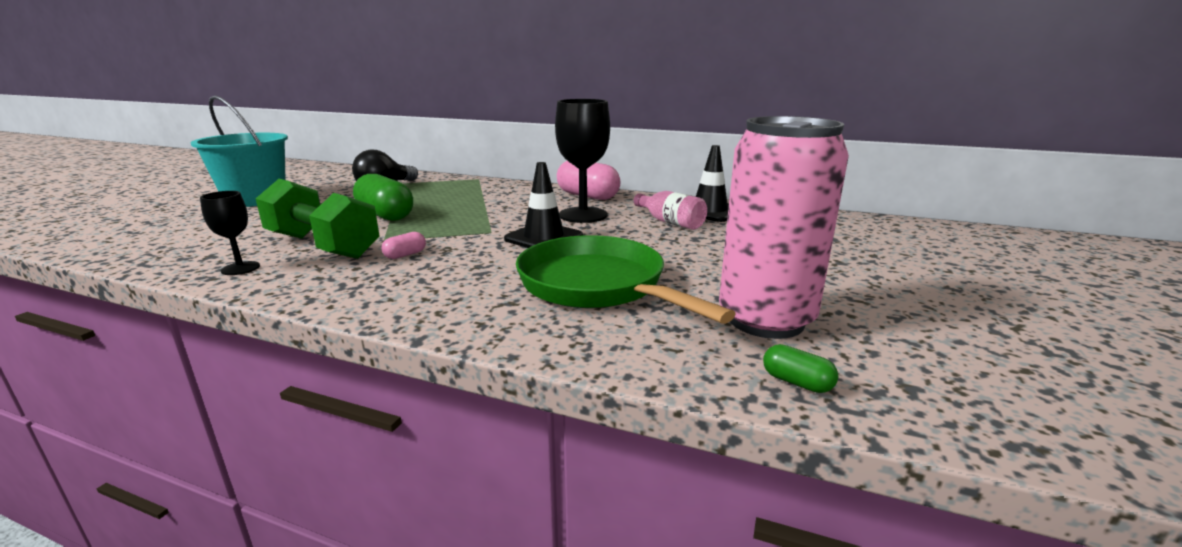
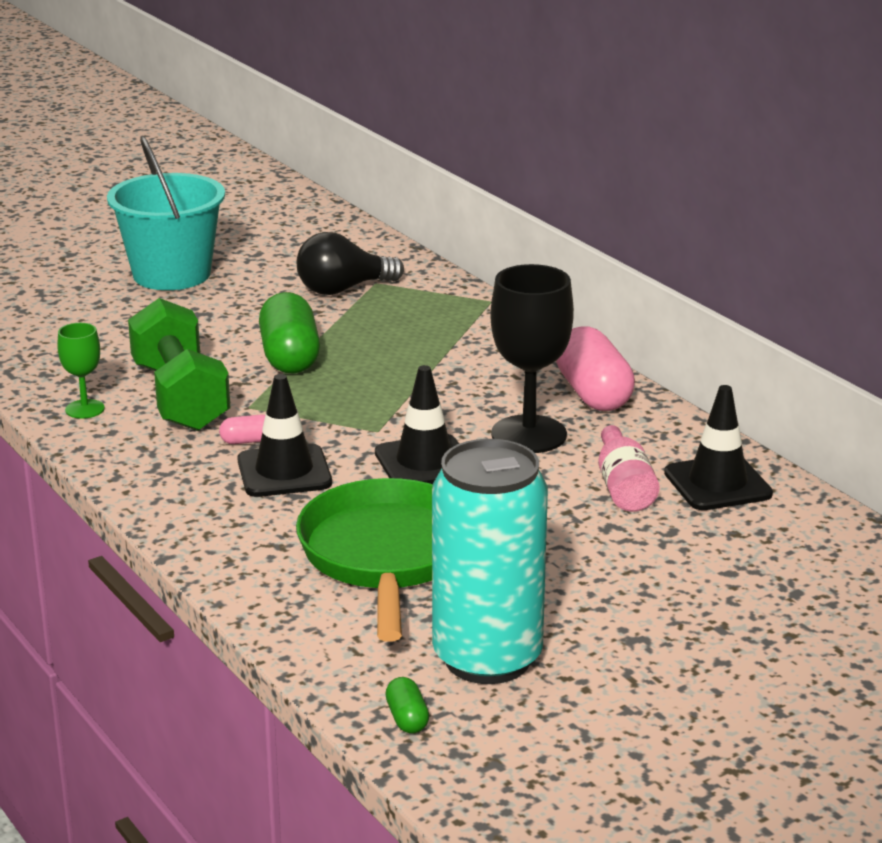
camera: 35 degrees right, 5 degrees up
(240, 268) = (85, 409): black goblet -> green goblet
(454, 263) = (284, 472): none -> black traffic cone
(765, 320) = (487, 658): pink can -> turquoise can

